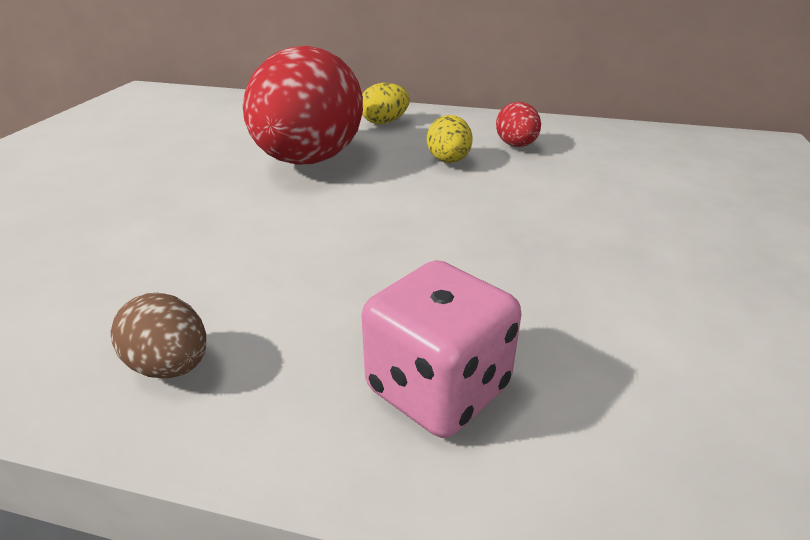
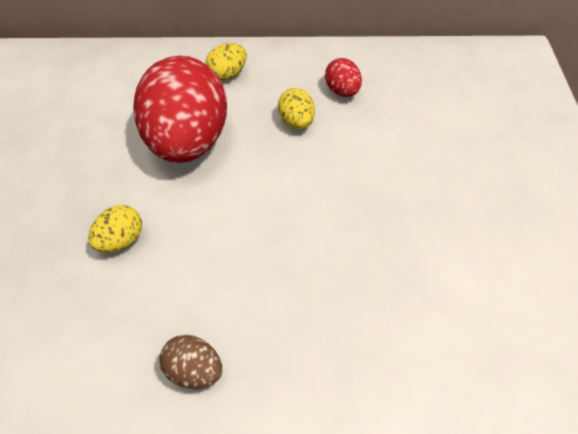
camera: 15 degrees left, 20 degrees up
(174, 224) = (120, 241): none -> yellow egg
(438, 389) = (354, 349): pink dice -> none

